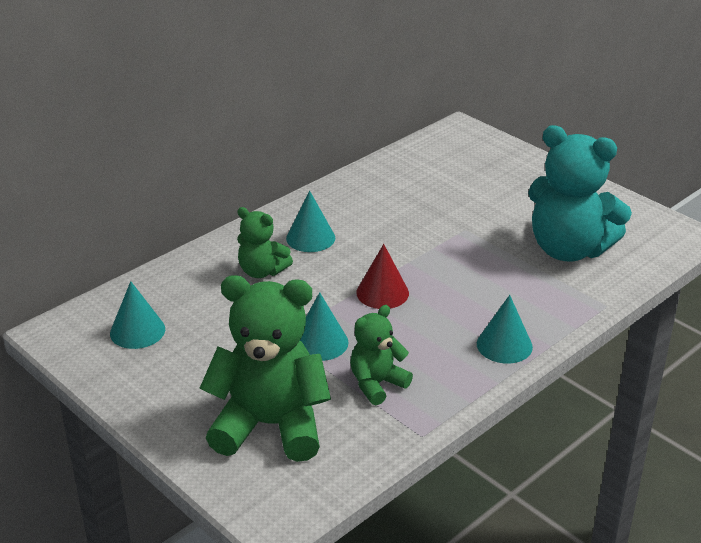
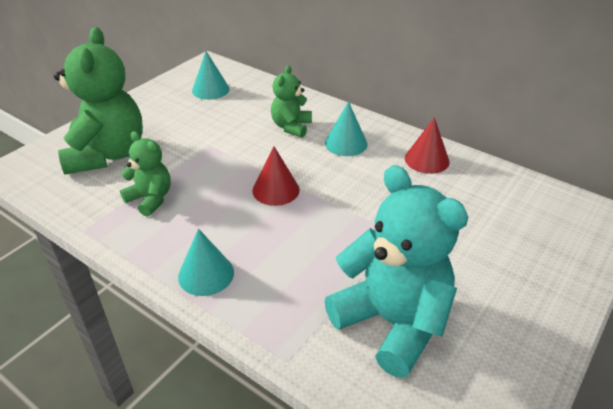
camera: 80 degrees right, 5 degrees up
(320, 342) = (203, 165): turquoise cone -> none
(357, 194) = (426, 160): none -> red cone
(568, 249) = (392, 322): turquoise teddy bear -> turquoise teddy bear turned 120 degrees clockwise

